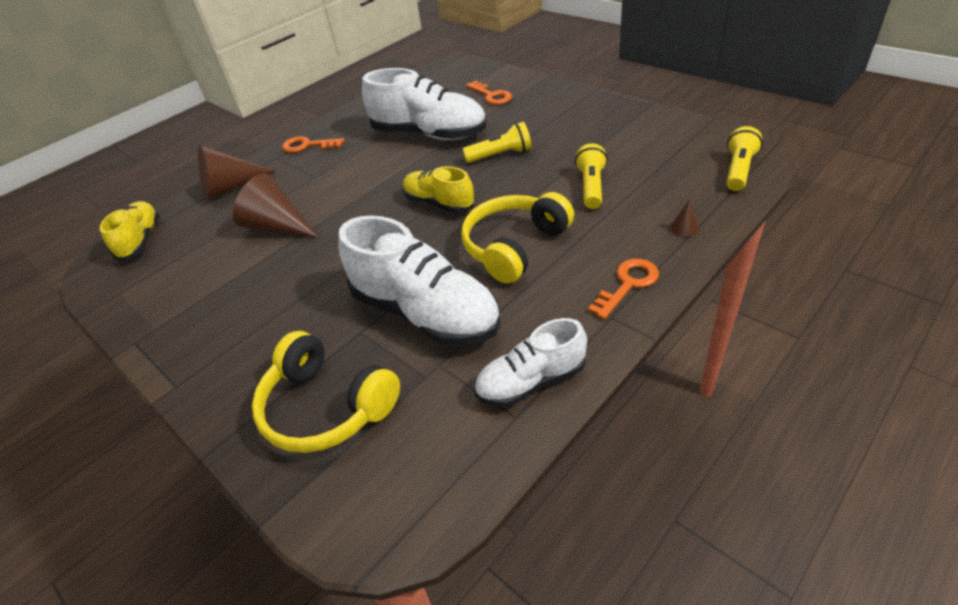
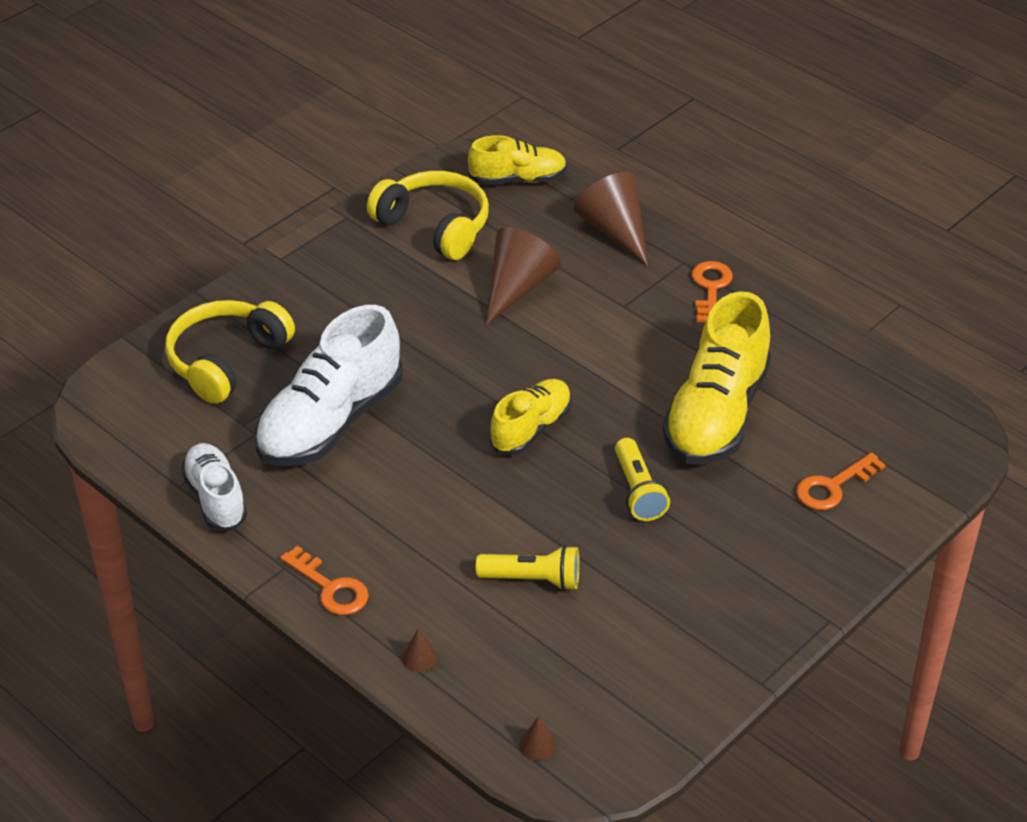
camera: 85 degrees right, 0 degrees up
(429, 134) = (716, 415): white shoe -> yellow shoe
(515, 247) = (423, 496): yellow headphones -> yellow headphones (434, 226)
(738, 170) = (537, 745): yellow flashlight -> brown cone

